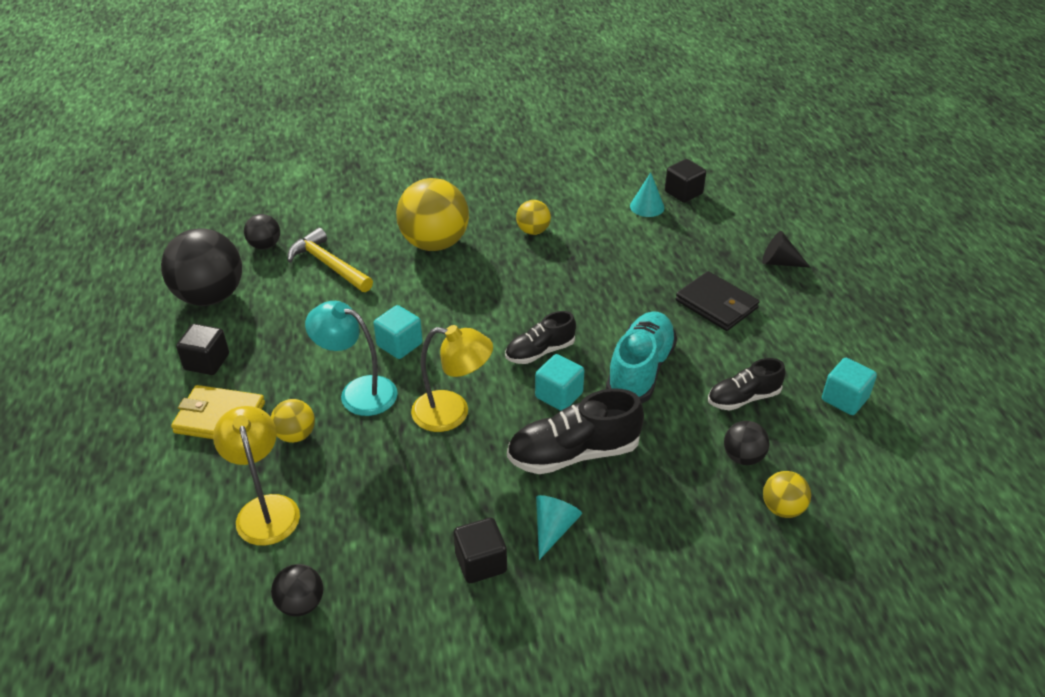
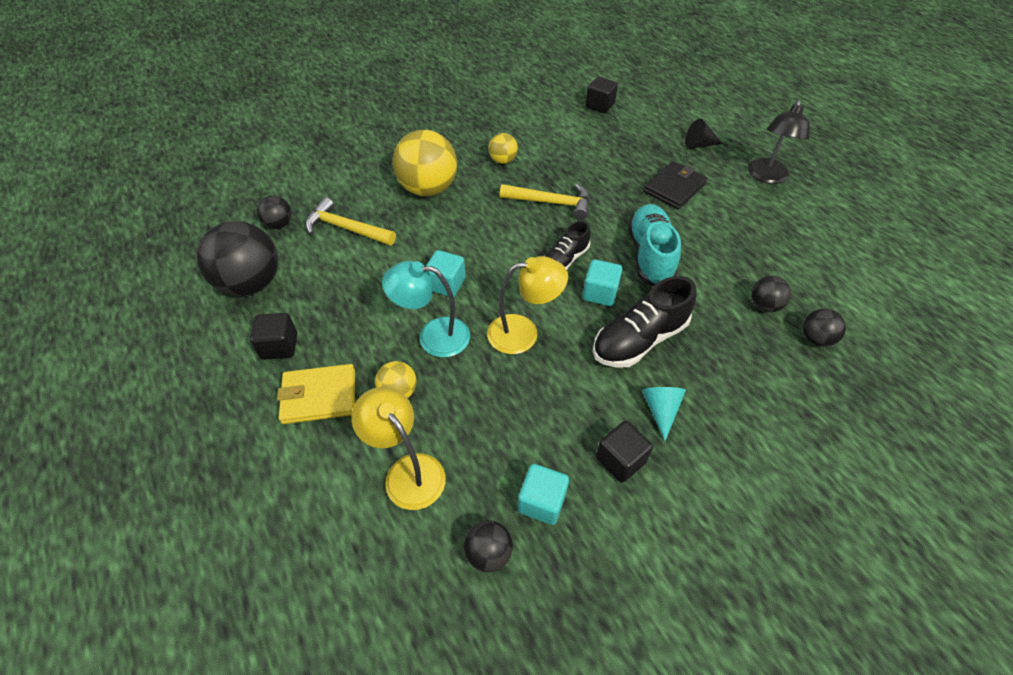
camera: 20 degrees left, 10 degrees up
(561, 288) = (551, 203): none -> yellow hammer
(647, 206) = (579, 122): turquoise cone -> none
(716, 304) = (674, 188): black wallet -> black wallet turned 75 degrees counterclockwise
(743, 398) = (736, 258): black shoe -> none
(782, 508) = (815, 339): yellow ball -> black ball
(842, 317) = (766, 177): none -> black lamp
(844, 399) = (805, 239): turquoise cube -> turquoise cube (542, 502)

